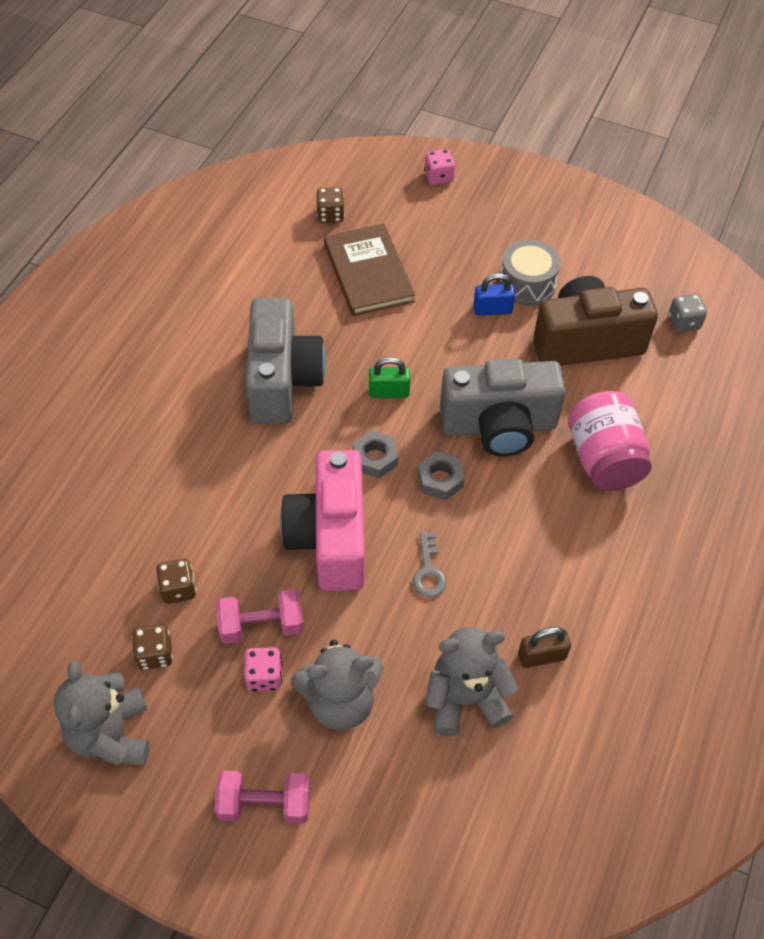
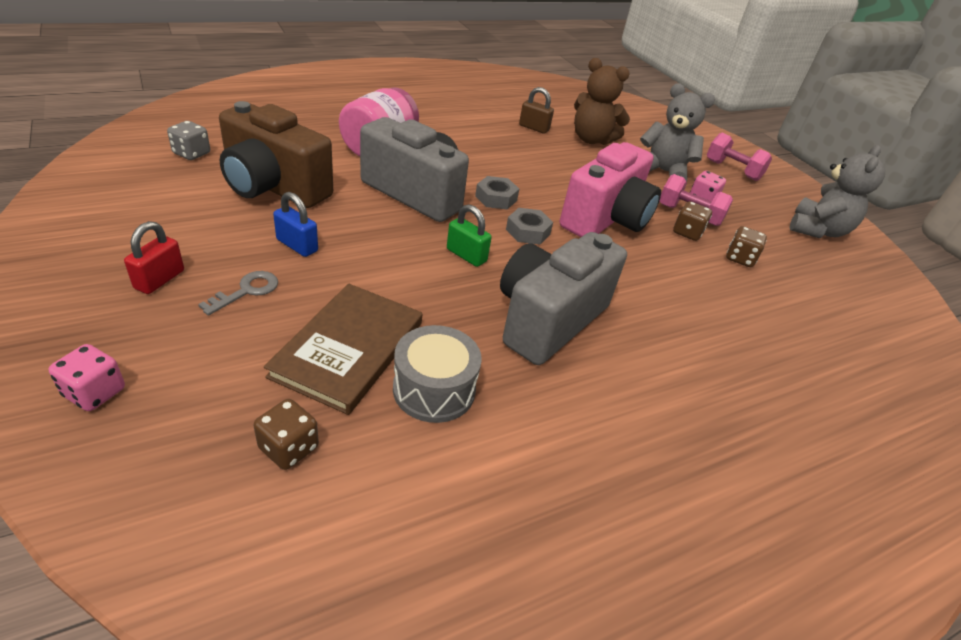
camera: 145 degrees left, 15 degrees down
(155, 654) = (773, 242): brown dice -> brown dice (687, 232)
(428, 571) = (557, 176): grey key -> grey key (246, 291)
(465, 699) = (591, 140): grey teddy bear -> brown teddy bear
(514, 233) = (159, 279): none -> red padlock
(527, 284) = (236, 240): grey drum -> grey drum (434, 389)

